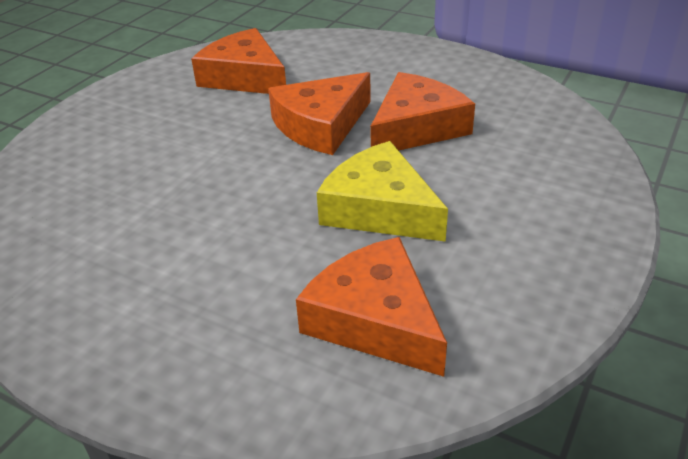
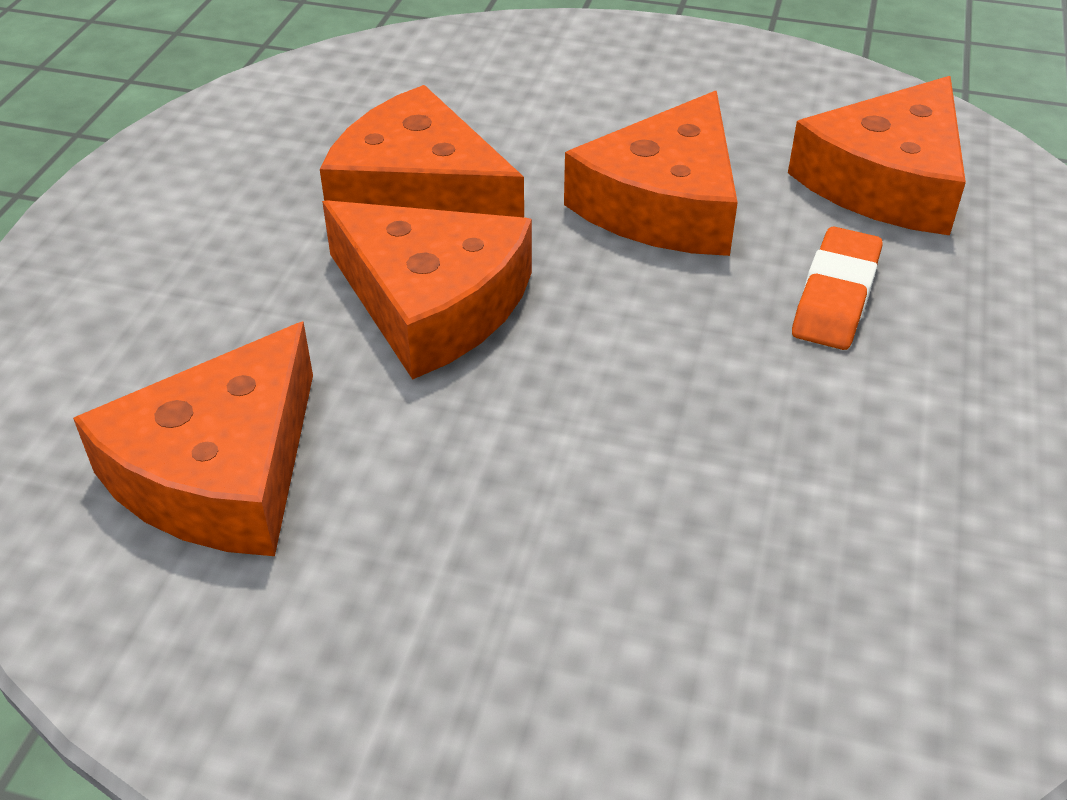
camera: 105 degrees left, 5 degrees up
(262, 258) = (835, 296): none -> orange eraser
(379, 209) = (664, 203): yellow cheese -> orange cheese

